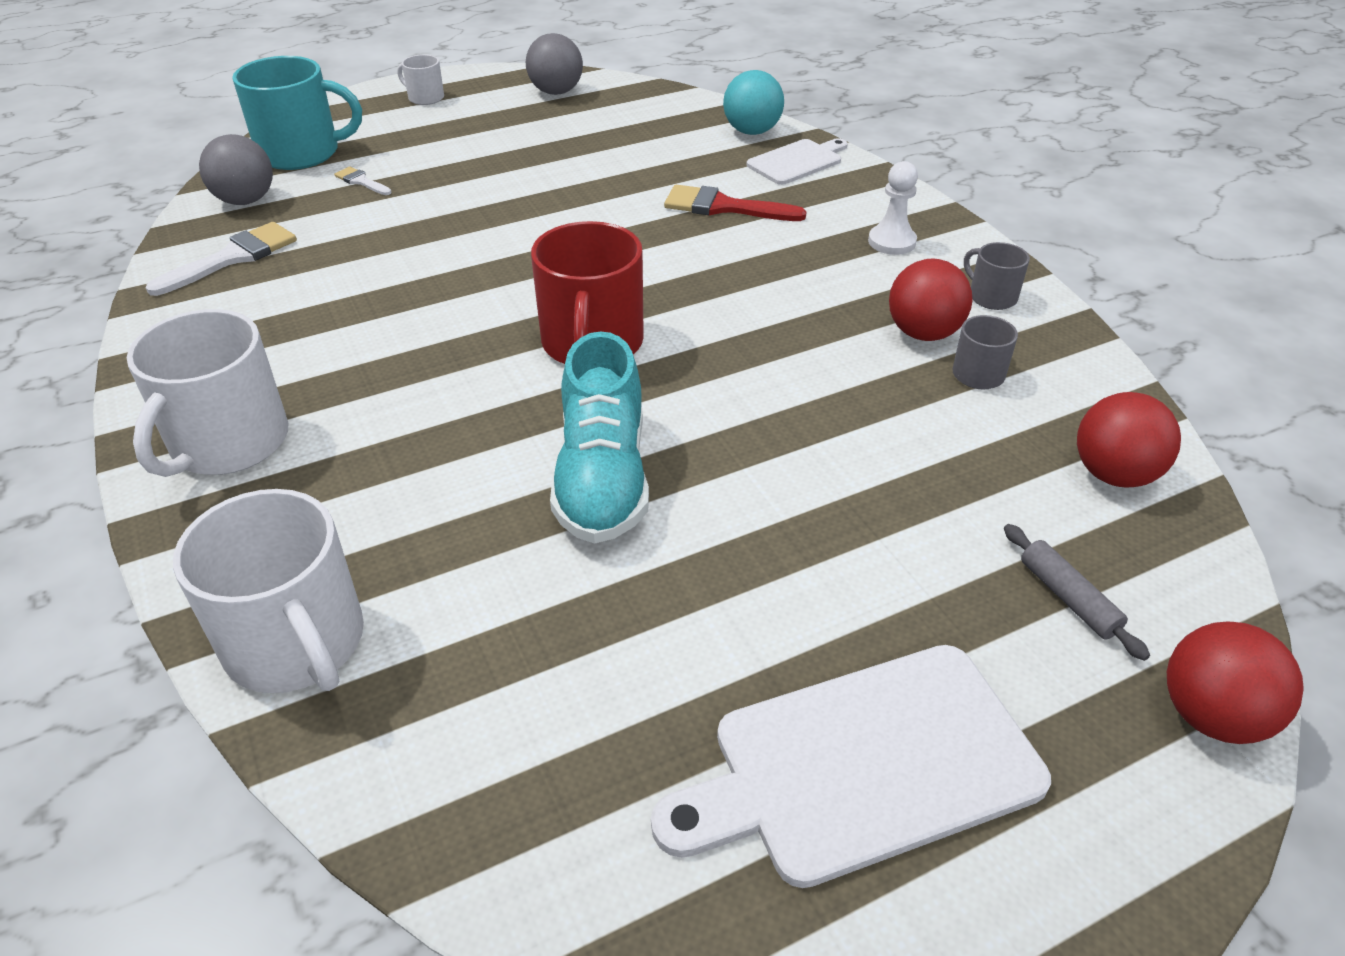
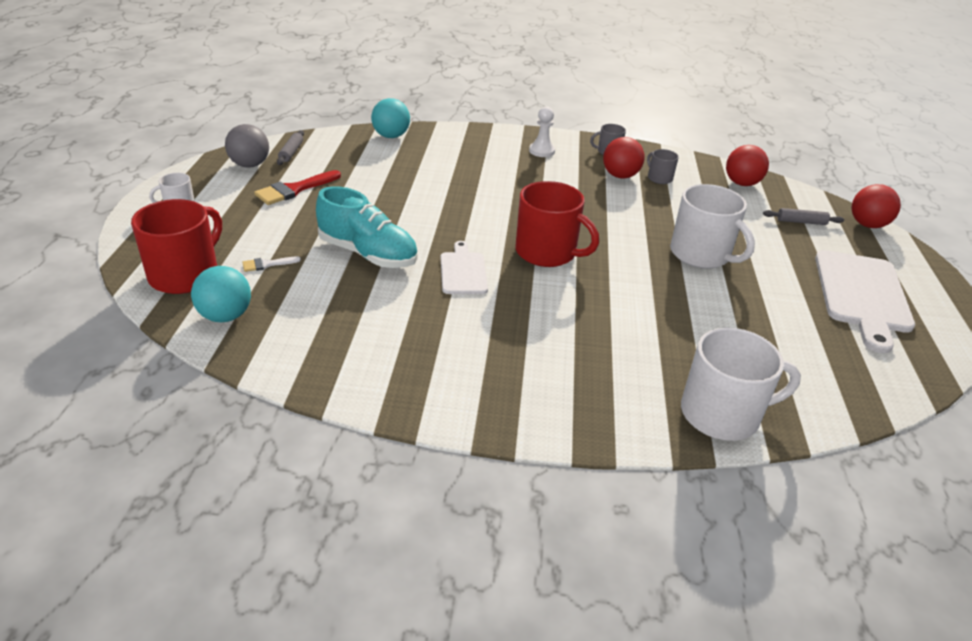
camera: 60 degrees left, 5 degrees down
(228, 443) = (529, 396): white mug -> white mug (701, 254)
(233, 257) = (304, 341): white brush -> none
(246, 200) = (225, 316): grey ball -> turquoise ball
(301, 153) = (185, 275): turquoise mug -> red mug
(602, 478) = (659, 288): turquoise shoe -> turquoise shoe (368, 254)
(617, 99) = (291, 152): none -> grey rolling pin
(723, 207) = (459, 173): red brush -> red brush (294, 190)
(797, 161) = (439, 139): white cutting board -> white cutting board (463, 271)

